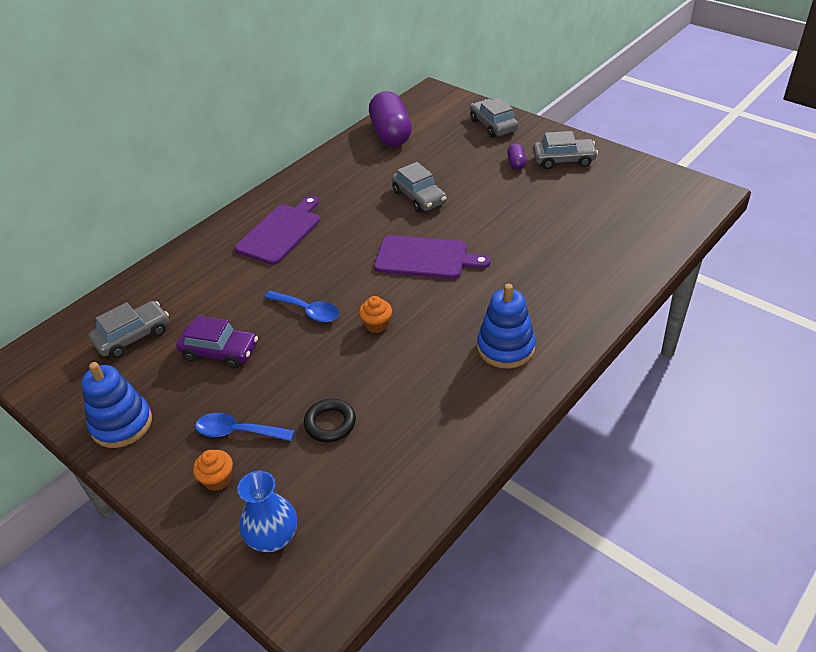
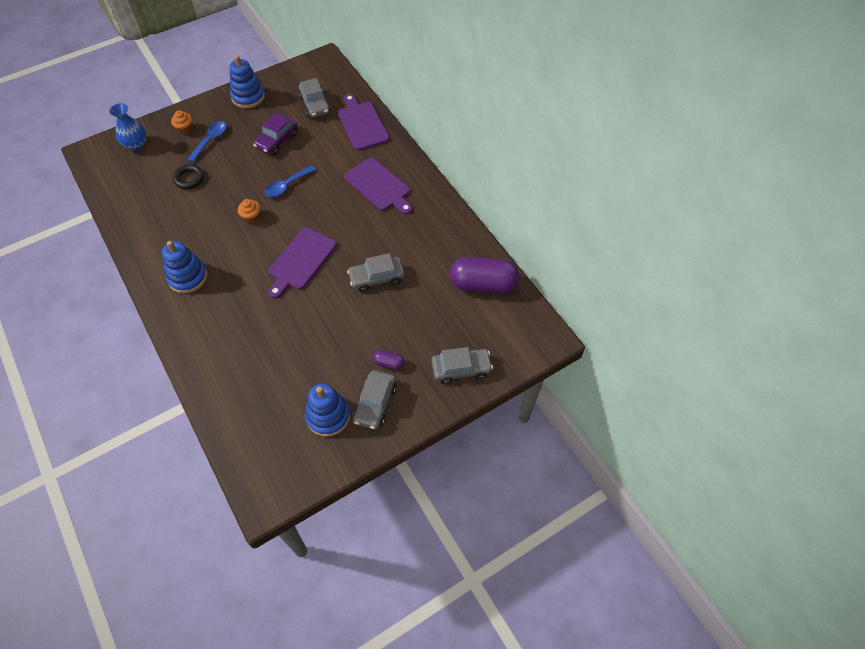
camera: 105 degrees right, 15 degrees up
(169, 277) = (362, 124): none -> purple cutting board
(598, 182) = (328, 416): none -> blue stacking toy

